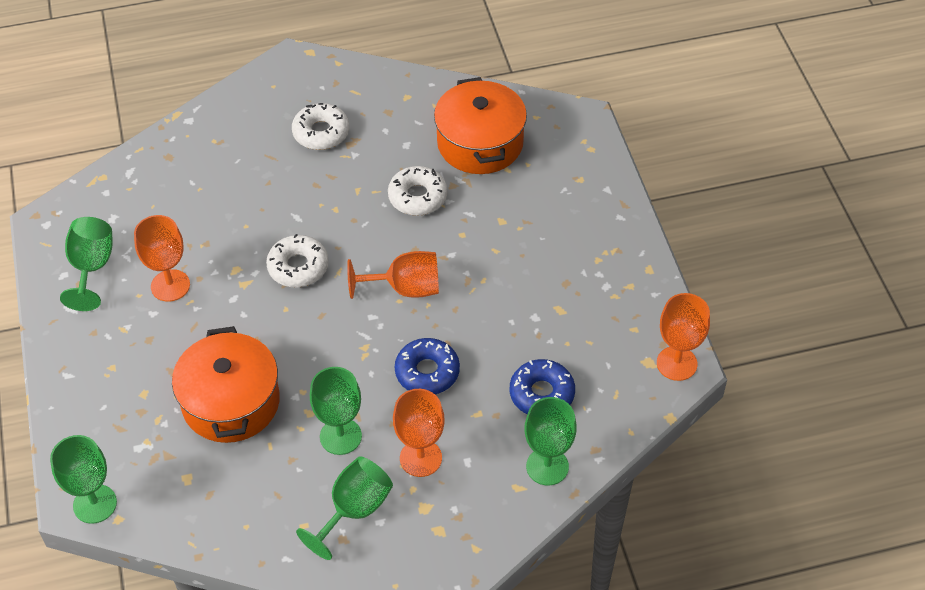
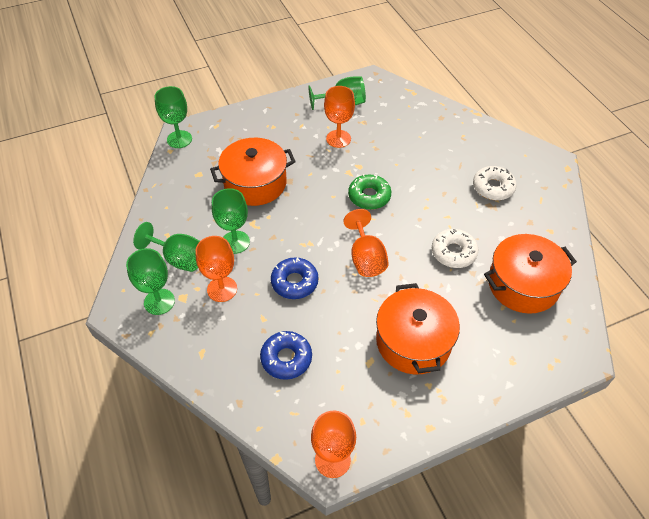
camera: 80 degrees right, 0 degrees up
(298, 267) = (369, 196): white donut -> green donut
(539, 262) = (413, 341): none -> orange pot
(547, 466) = (221, 370): green goblet -> green goblet (159, 302)

